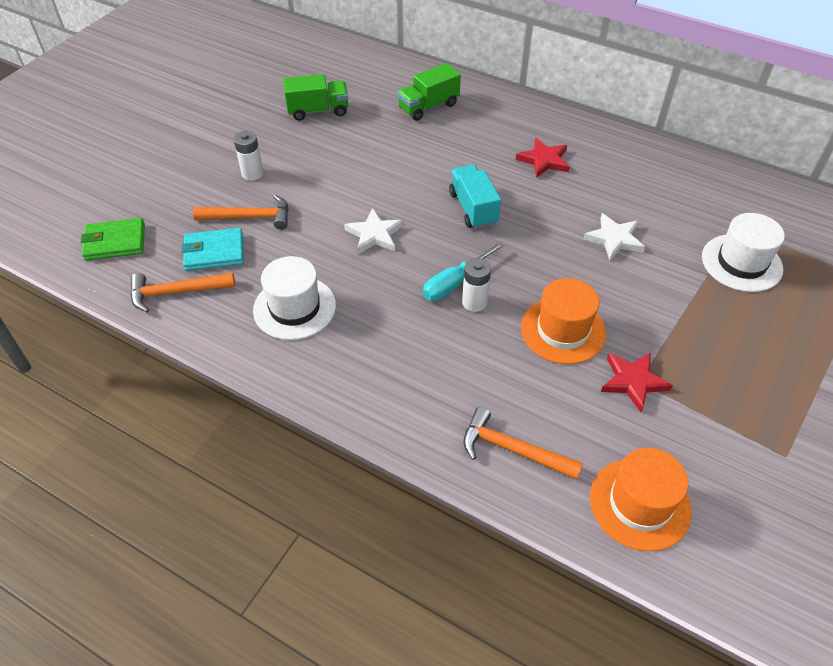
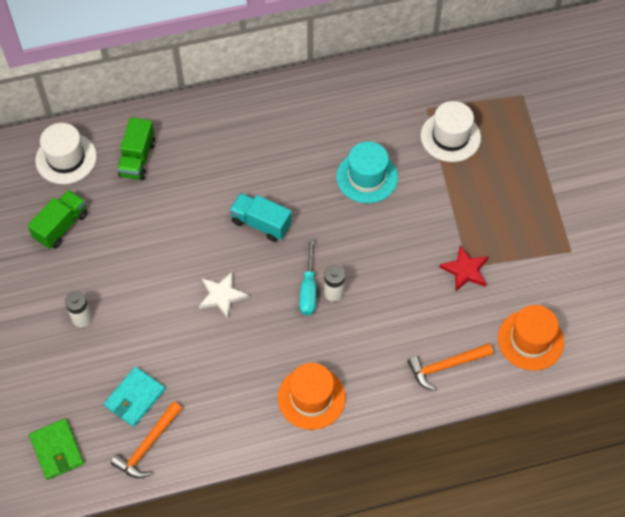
camera: 45 degrees left, 10 degrees up
(115, 242) = (57, 450): green wallet -> green wallet turned 60 degrees counterclockwise
(250, 217) = (125, 353): orange hammer -> none
(294, 308) = (234, 389): white hat -> white hat (66, 158)
(544, 160) = (265, 146): red star -> none
(563, 330) = (400, 269): orange hat -> orange hat (311, 398)
(614, 239) = (367, 177): white star -> turquoise hat

